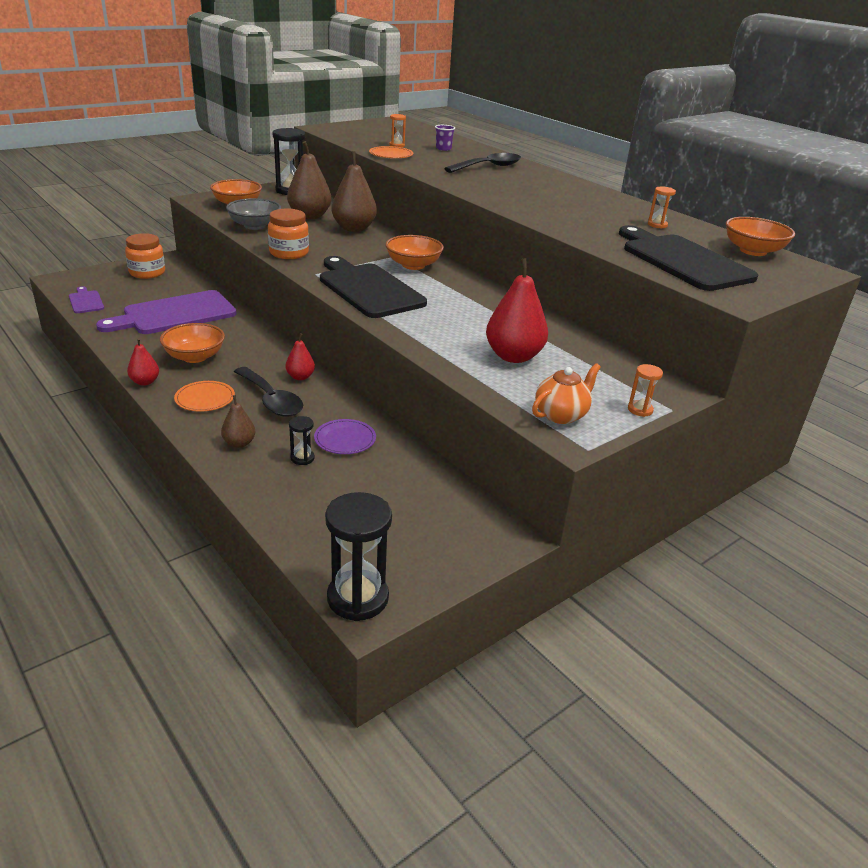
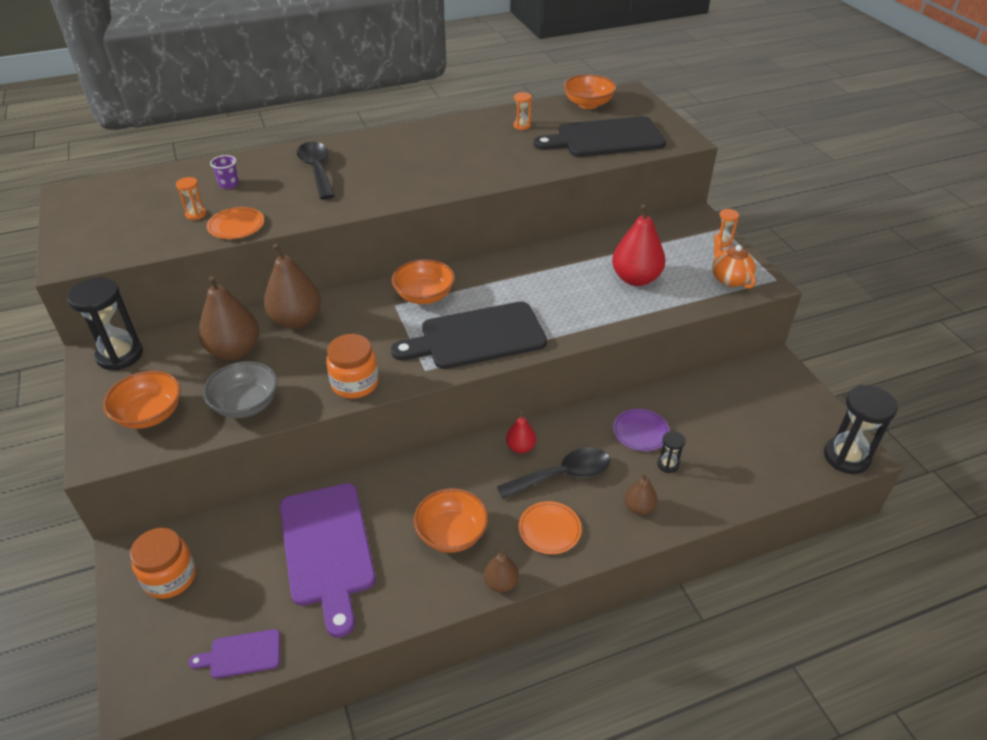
camera: 70 degrees left, 10 degrees up
(145, 382) = (501, 583): red pear -> brown pear

